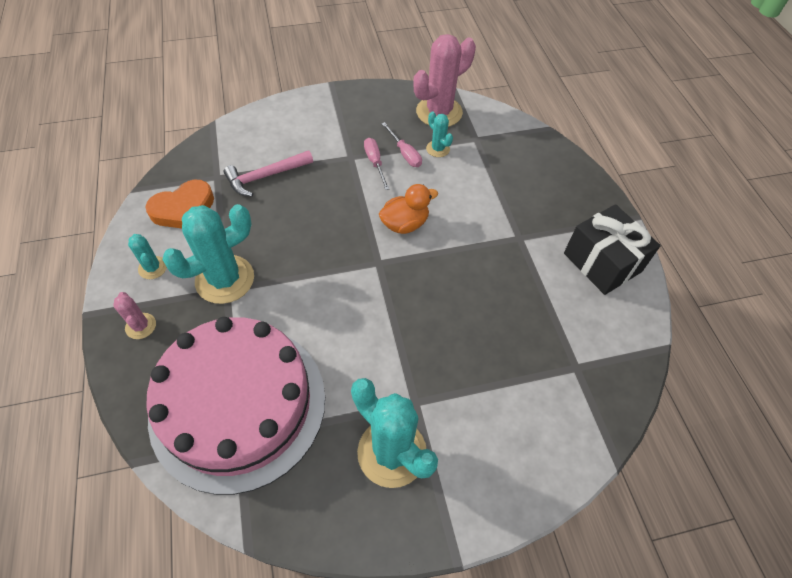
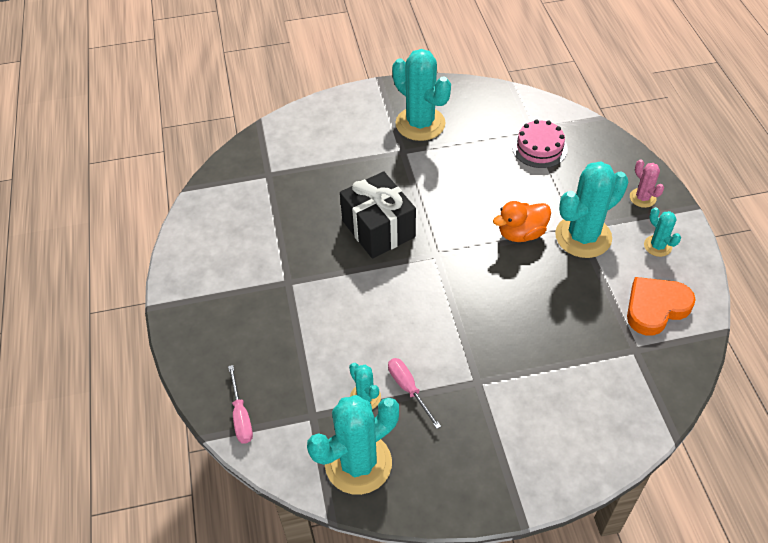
camera: 175 degrees left, 5 degrees down
(238, 404) = (539, 148): pink cake -> pink cake, size x0.41
(266, 176) = (576, 351): pink hammer -> none
(375, 163) = (446, 374): pink screwdriver -> pink screwdriver (241, 416)
(405, 224) = (409, 295): orange duck -> orange duck (521, 233)
(439, 112) = (358, 463): pink cactus -> turquoise cactus
(602, 262) = (210, 258): black gift -> black gift (378, 229)

